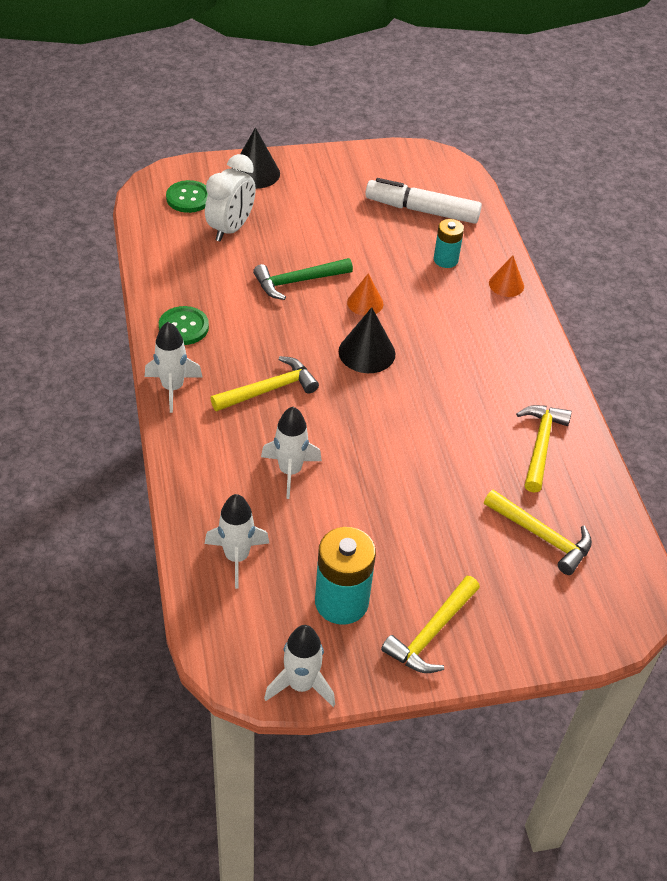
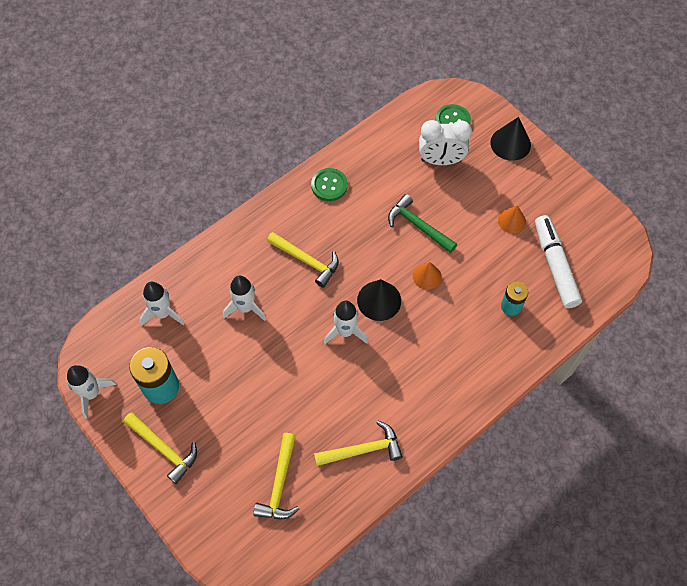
camera: 65 degrees right, 15 degrees up
(172, 388) = (273, 208): white rocket -> white rocket (345, 331)
(431, 633) = (164, 449): yellow hammer -> yellow hammer turned 150 degrees counterclockwise
(506, 284) = (514, 358): orange cone -> orange cone (511, 221)

